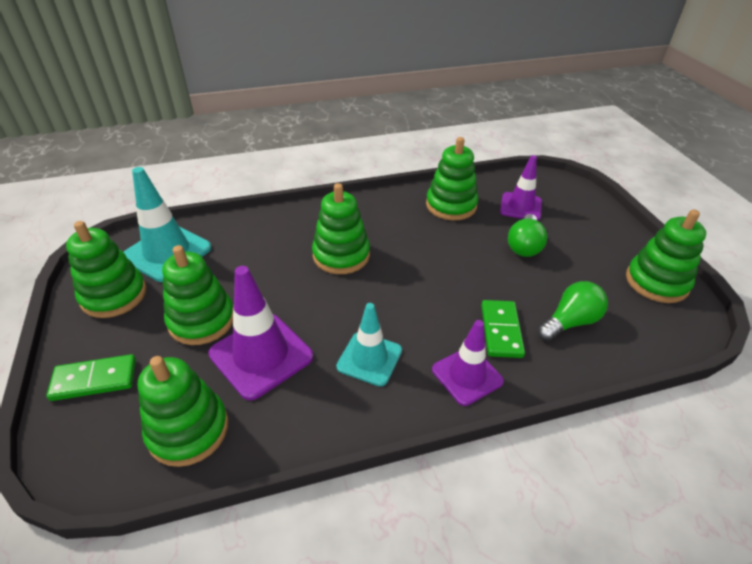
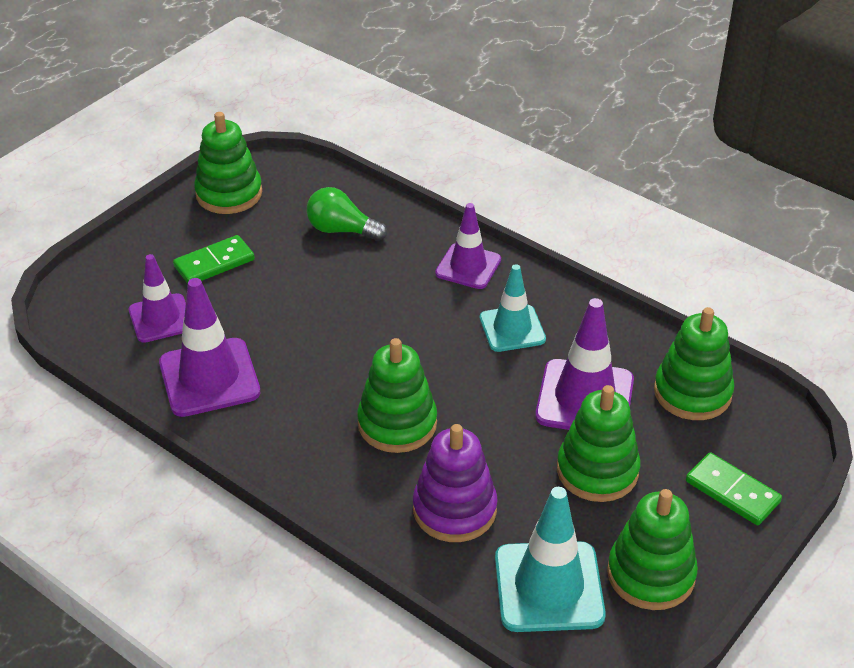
camera: 125 degrees left, 0 degrees up
(256, 246) = (454, 509): none -> purple stacking toy
(451, 205) = (209, 378): green stacking toy -> purple traffic cone
(501, 330) = (394, 265): green domino -> green domino (214, 263)
(524, 245) = (244, 291): green light bulb -> none

